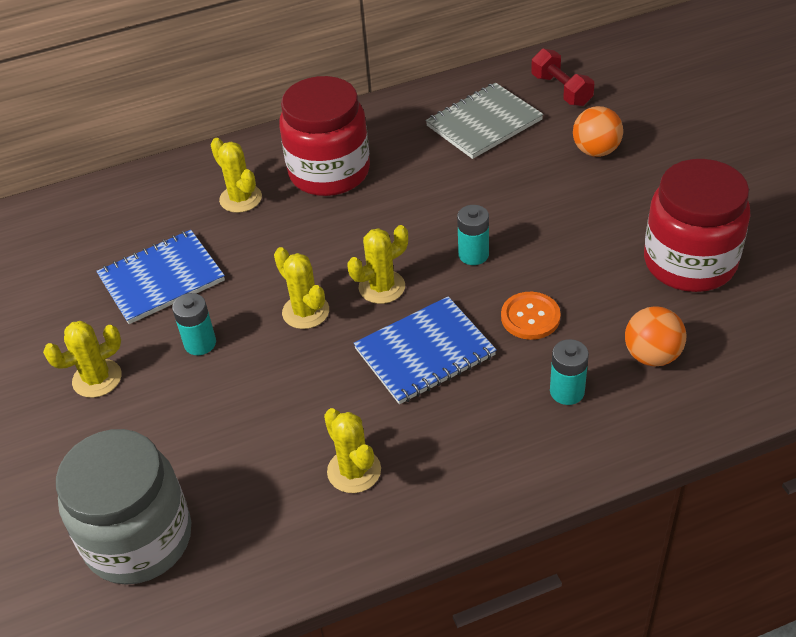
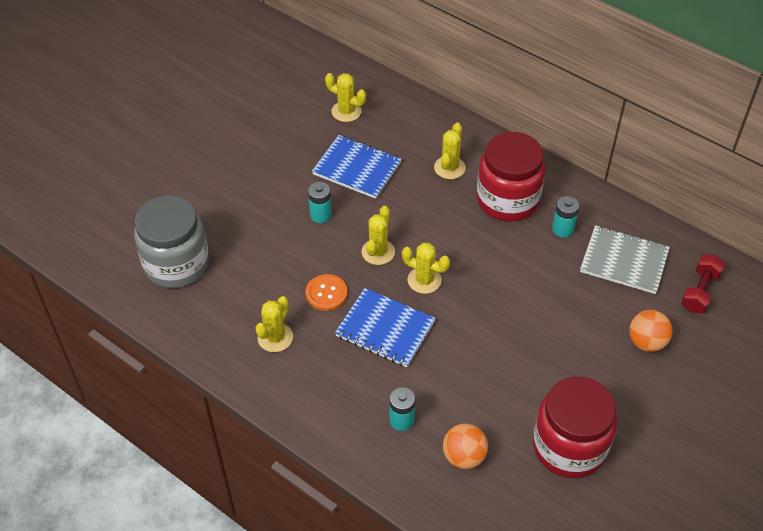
camera: 55 degrees right, 5 degrees up
(97, 379) = (266, 183): yellow cactus -> yellow cactus (346, 111)
(473, 255) = (487, 315): turquoise battery -> turquoise battery (562, 229)
(530, 317) = (452, 372): orange button -> orange button (326, 293)

